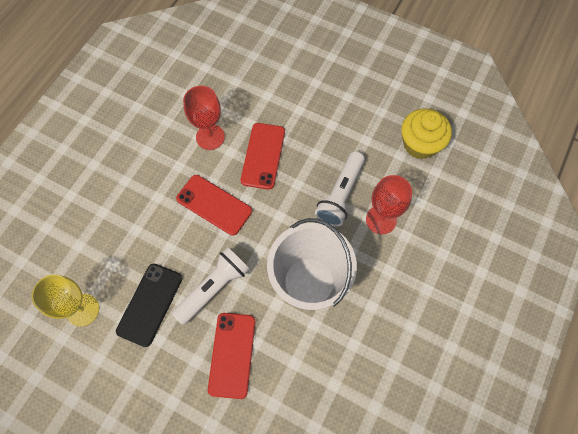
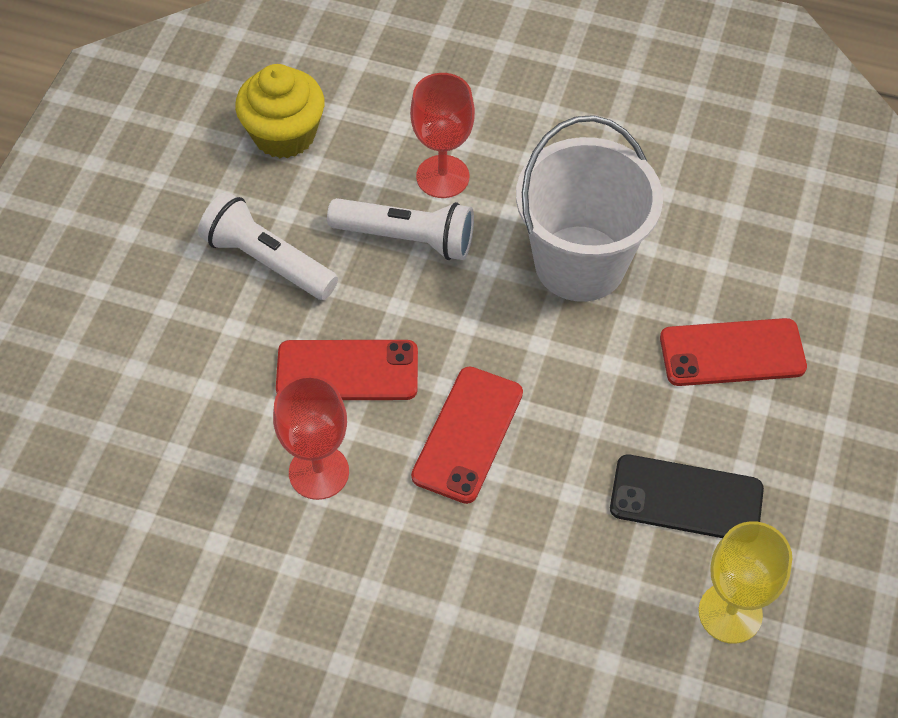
camera: 100 degrees left, 10 degrees down
(213, 288) = (628, 402): white flashlight -> white flashlight (268, 261)

